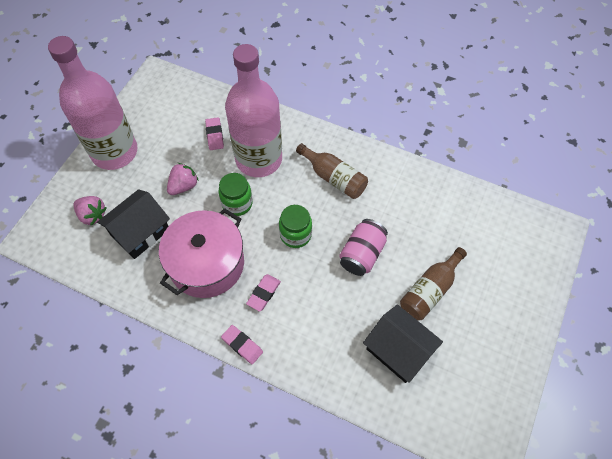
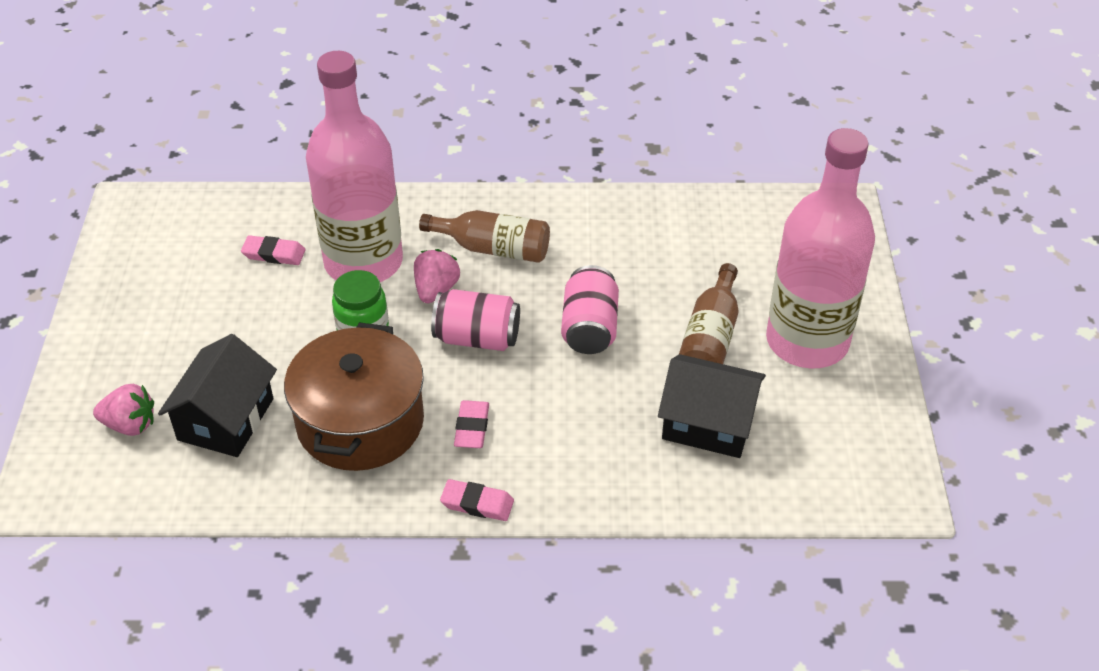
camera: 25 degrees left, 15 degrees down
(114, 152) = (117, 328): pink bottle -> pink bottle (807, 341)
(183, 186) = (262, 335): pink strawberry -> pink strawberry (436, 290)
(207, 264) = (360, 422): pink pot -> brown pot
(214, 135) = (274, 254): pink eraser -> pink eraser turned 45 degrees counterclockwise
(295, 235) = (477, 338): green jar -> pink can

